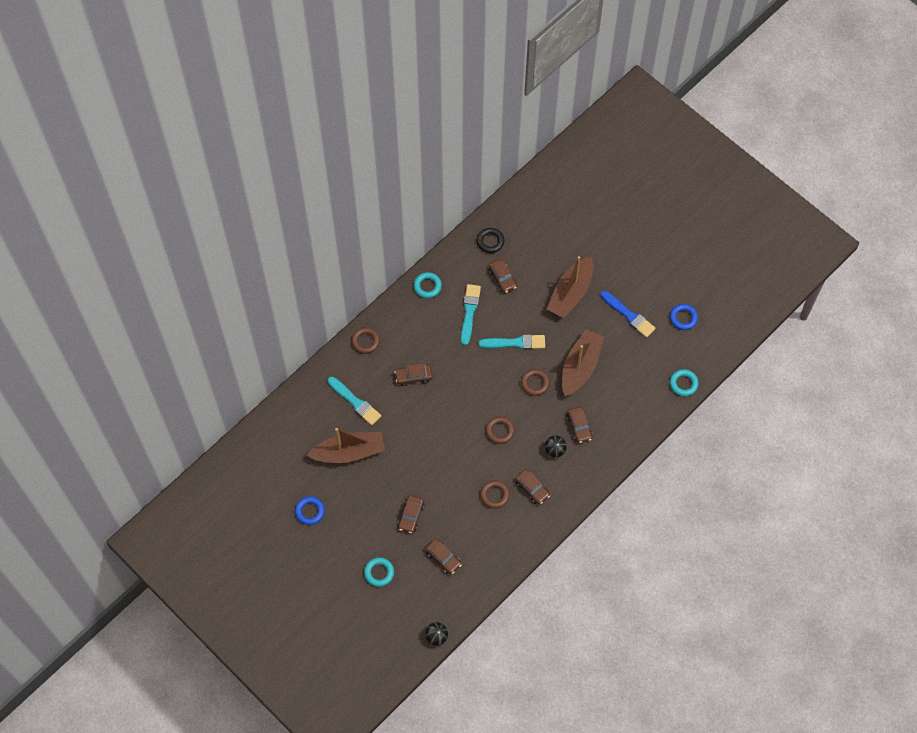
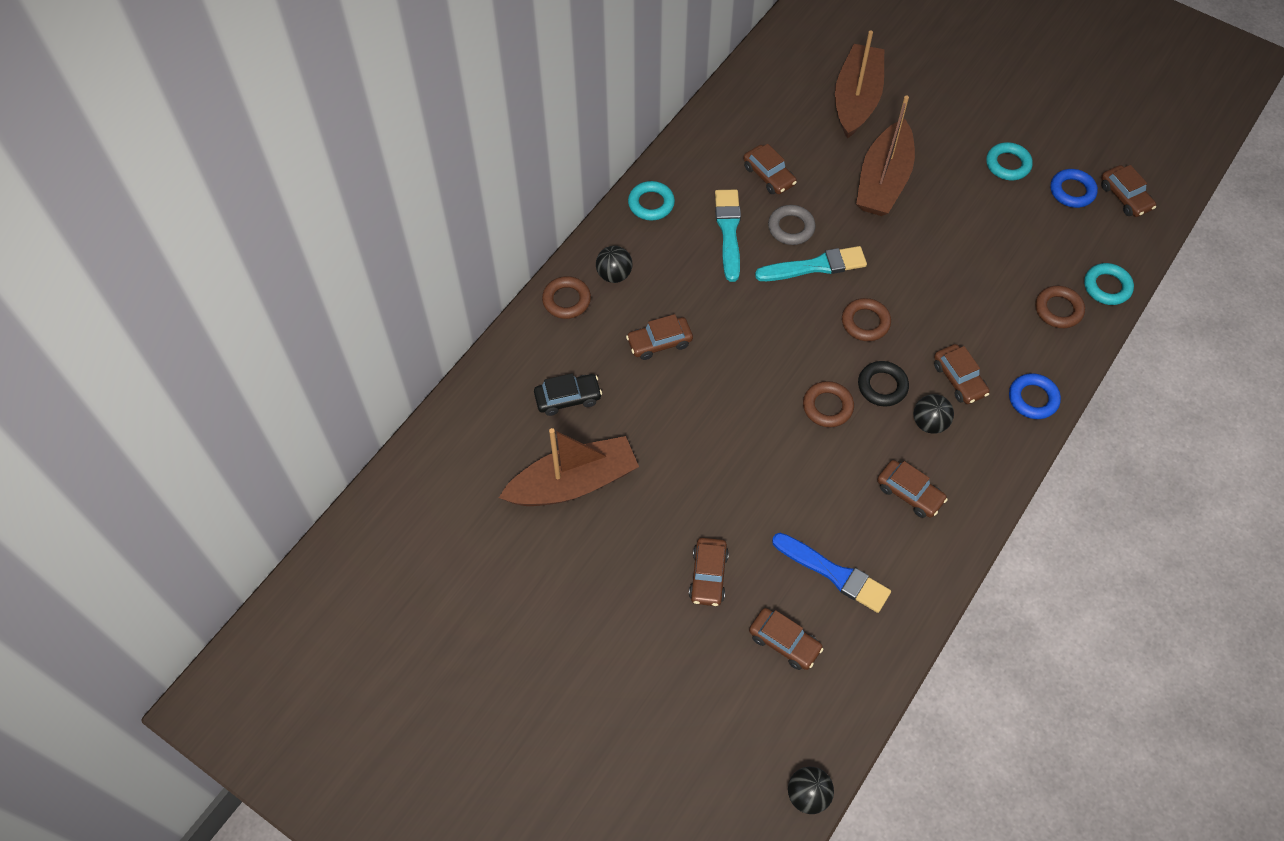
camera: 10 degrees left, 5 degrees down
(310, 511) = (522, 598): blue ring -> blue ring (1033, 399)
(355, 402) = (568, 398): turquoise brush -> black car
(379, 573) = (672, 690): turquoise ring -> turquoise ring (1008, 164)
(396, 329) = (614, 275): none -> black ball
(490, 241) = (736, 127): black ring -> black ring (882, 386)
(494, 495) = (847, 515): brown ring -> brown ring (1058, 310)
(507, 315) = (791, 228): none -> grey ring
(580, 367) = (932, 286): brown boat -> brown boat (856, 99)
(628, 315) = (985, 199): blue brush -> blue brush (834, 574)
(714, 327) = (1125, 197): none -> brown car

